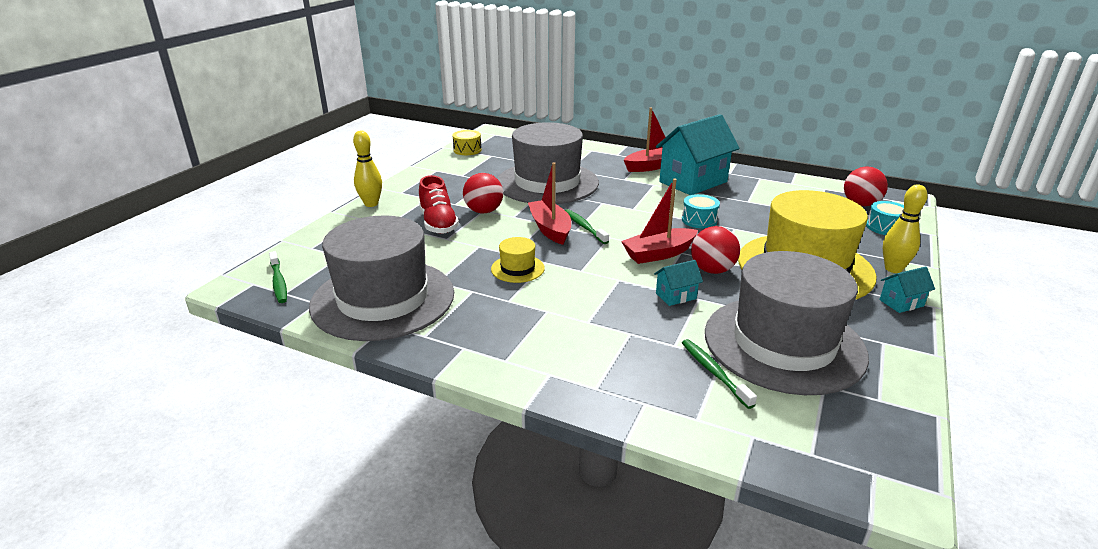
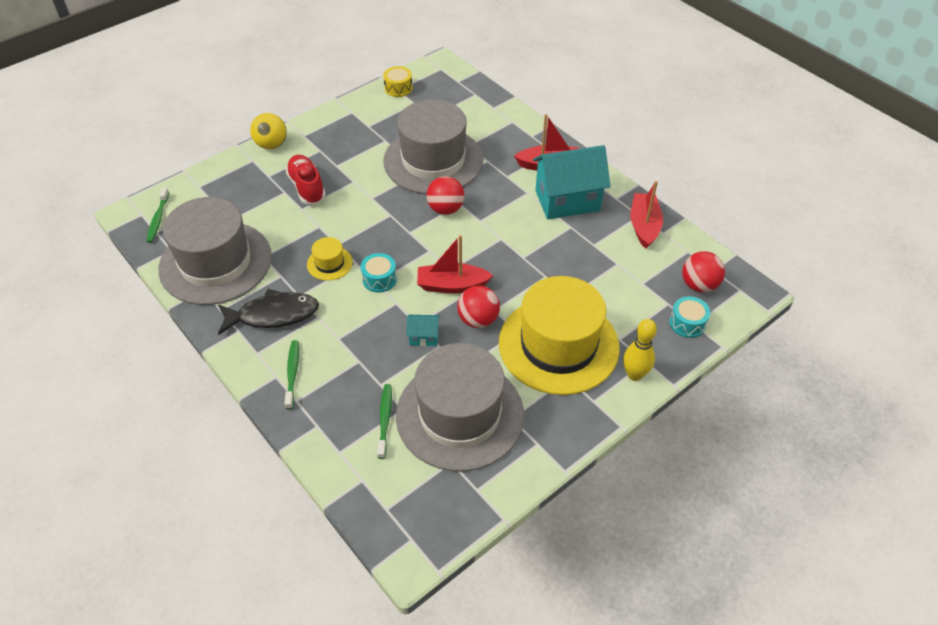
camera: 25 degrees right, 20 degrees up
(371, 204) = (271, 144): yellow bowling pin -> yellow ball
(438, 223) = (307, 187): red shoe -> red shoe turned 150 degrees clockwise
(484, 211) = (352, 183): red ball -> red ball (445, 209)
(494, 323) = (273, 315): none -> black fish
(550, 229) = (389, 224): red boat -> red boat (644, 226)
(584, 227) = (418, 231): green toothbrush -> green toothbrush (292, 373)
(699, 220) = (524, 255): turquoise drum -> turquoise drum (379, 279)
(901, 303) = (597, 412): turquoise house -> none

